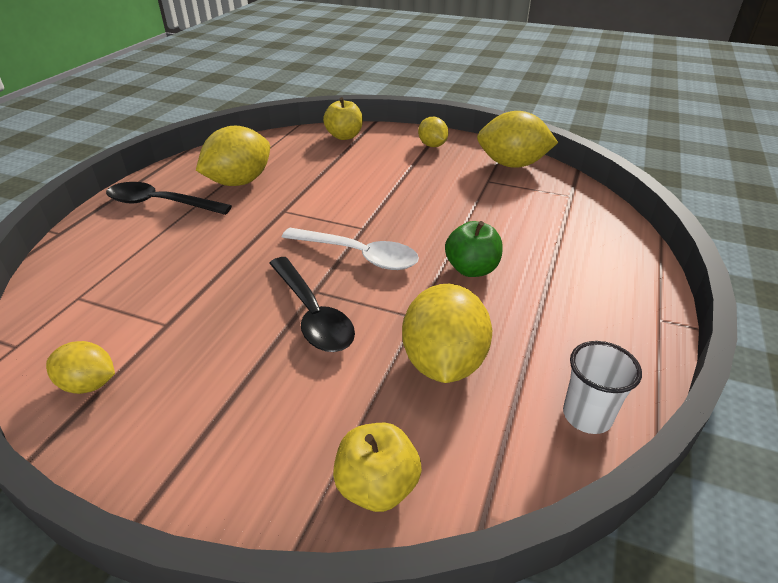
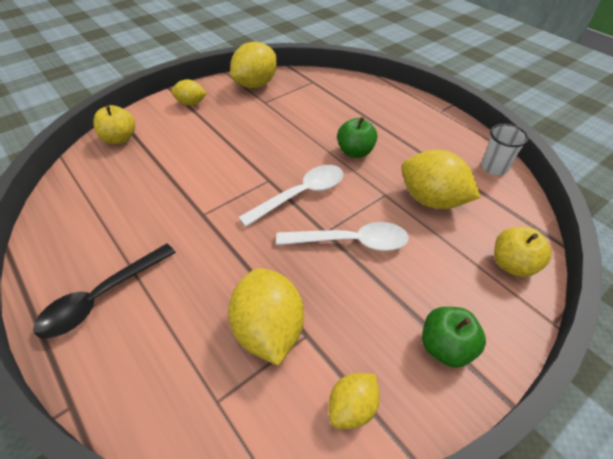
camera: 60 degrees left, 10 degrees up
(192, 442) = (445, 347): none -> green apple
(239, 182) = (124, 228): yellow lemon -> yellow lemon (269, 330)
(312, 314) = (351, 242): black spoon -> white spoon

